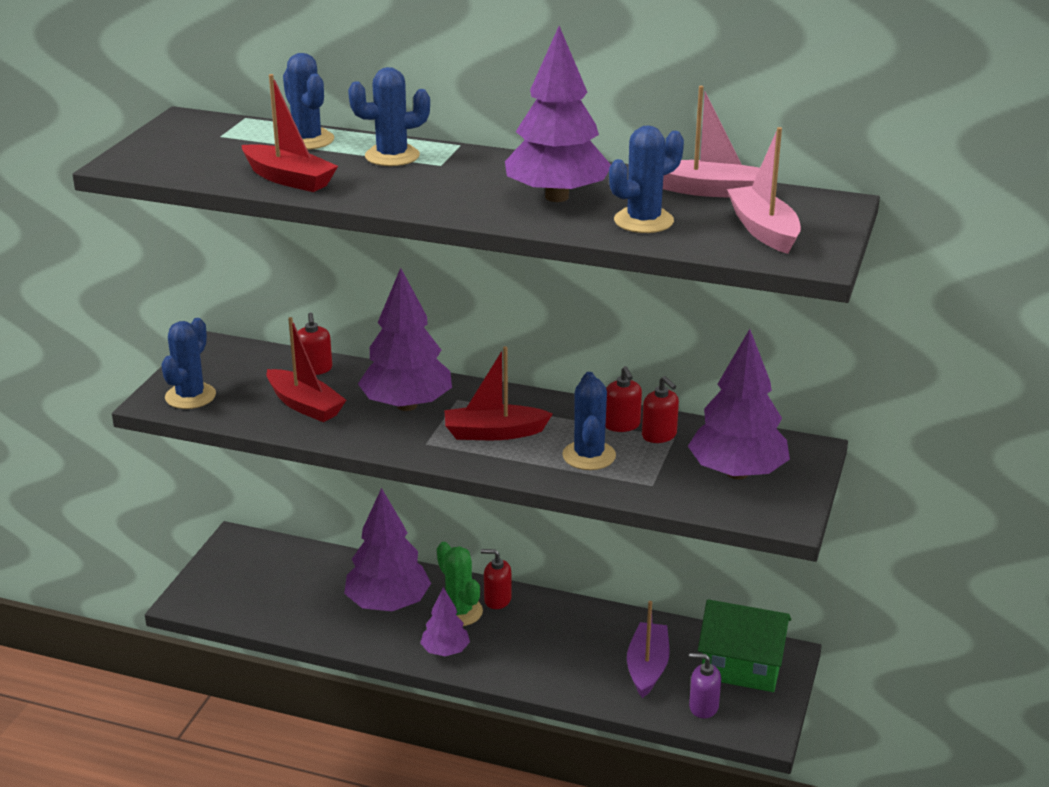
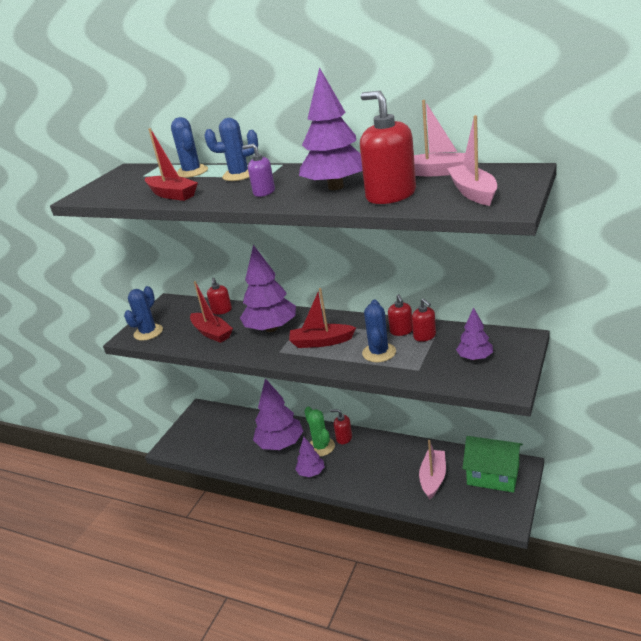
camera: 10 degrees right, 0 degrees up
(643, 221) = (390, 195): blue cactus -> red soap dispenser
(647, 667) = (433, 478): purple boat -> pink boat
(703, 707) = (468, 504): purple soap dispenser -> purple soap dispenser (264, 192)
(737, 473) = (475, 358): purple tree -> purple tree, size x0.55

